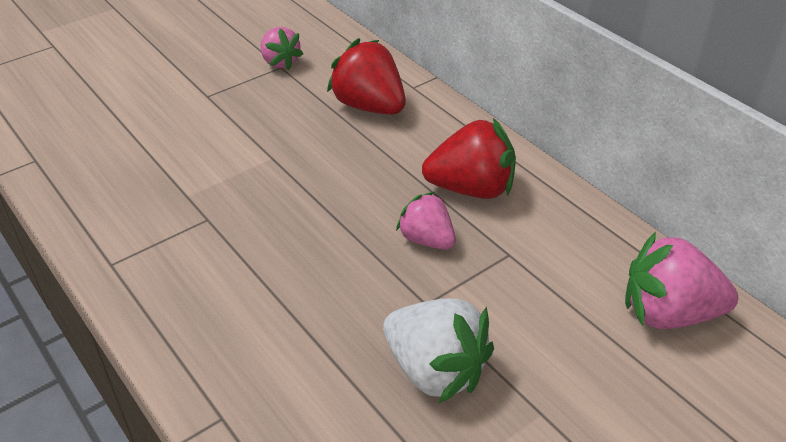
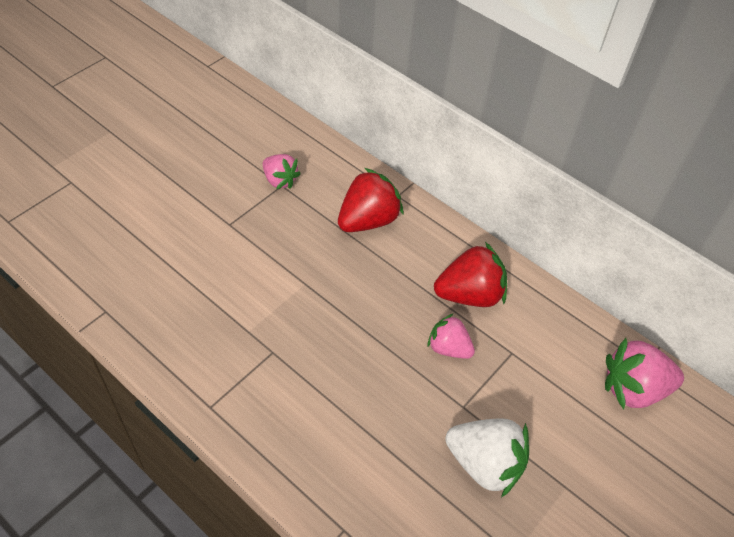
camera: 15 degrees left, 10 degrees up
(369, 106) = (368, 220): red strawberry -> red strawberry turned 105 degrees clockwise

